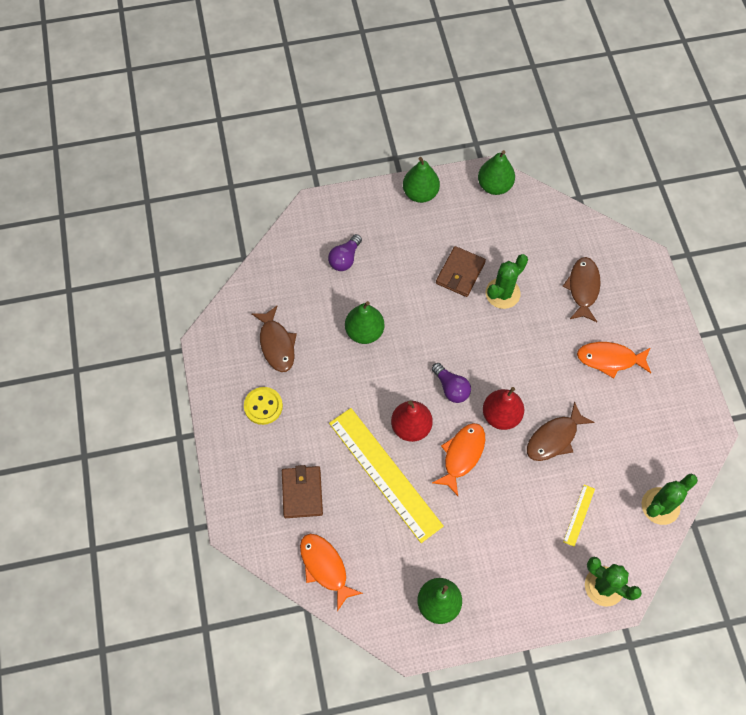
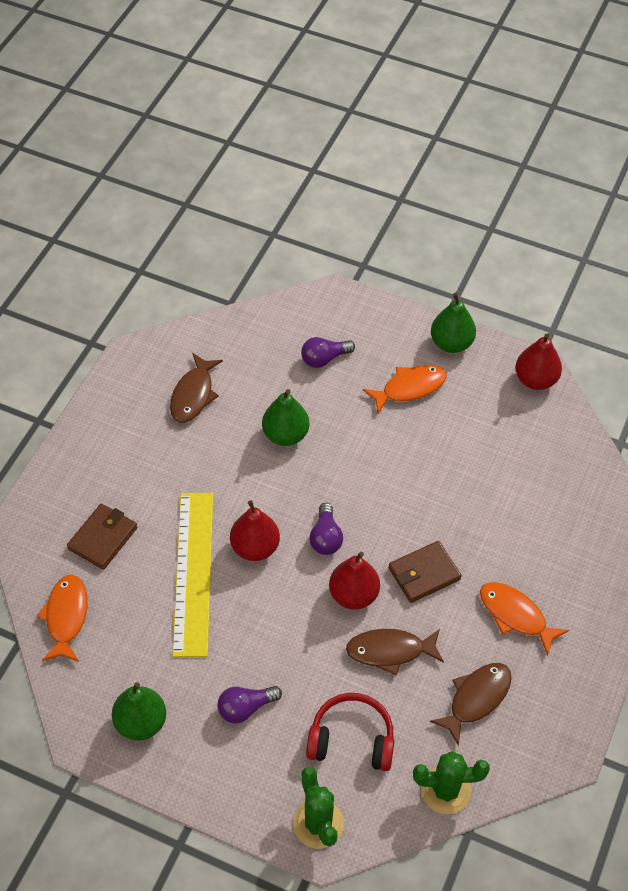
camera: 35 degrees right, 10 degrees down
(263, 406) = (134, 441): yellow button -> none
(460, 273) = (428, 439): brown wallet -> brown wallet (424, 574)
(462, 455) = (282, 605): orange fish -> orange fish (410, 388)
(494, 186) = (535, 380): green pear -> red pear
(497, 543) = (245, 708): none -> purple light bulb
(502, 293) = (455, 484): green cactus -> none
(579, 515) = (351, 739): yellow ruler -> red headphones
(583, 288) = (546, 530): brown fish -> brown fish (476, 699)

